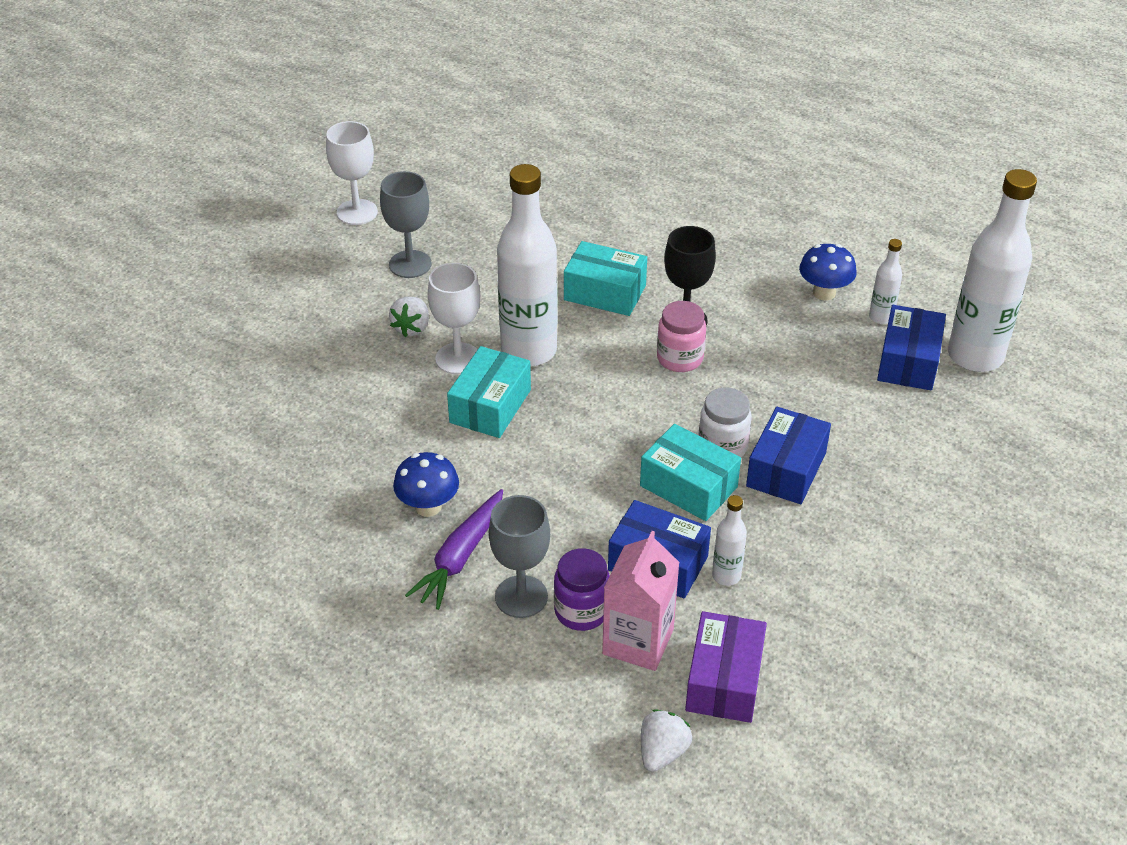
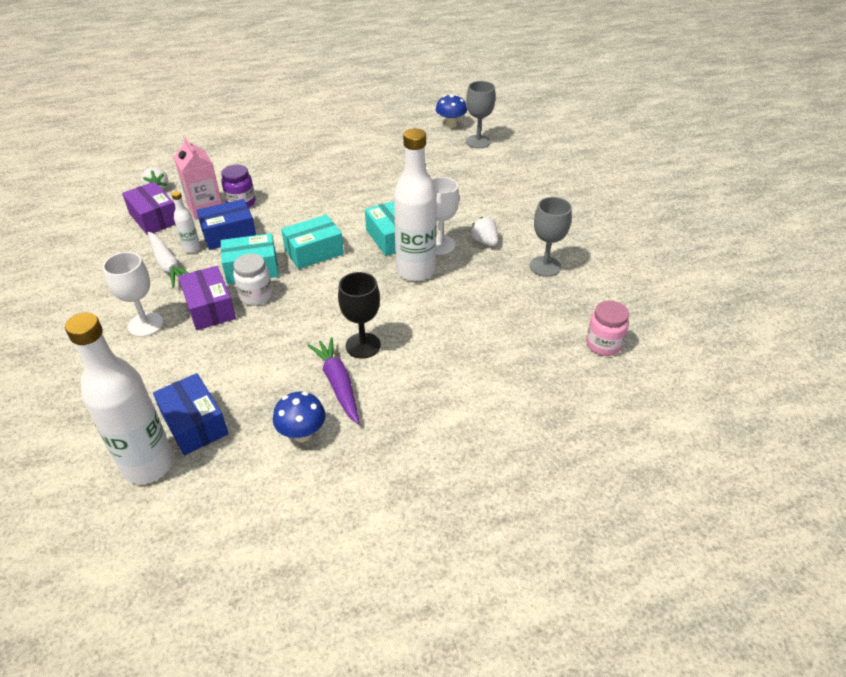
camera: 130 degrees right, 0 degrees up
(357, 212) = (623, 270): white goblet -> white goblet (145, 324)
(428, 506) = (353, 193): blue mushroom -> blue mushroom (450, 125)
(460, 557) = (314, 188): purple carrot -> purple carrot (338, 384)
(521, 597) = (272, 193): grey goblet -> grey goblet (478, 142)
(605, 293) = (429, 327): turquoise box -> turquoise box (314, 252)
(680, 358) = (336, 322): pink jar -> pink jar (603, 344)
(778, 571) = (168, 265): none -> white carrot
(786, 469) = (210, 308): blue box -> purple box
(881, 317) = (244, 444): white bottle -> none

